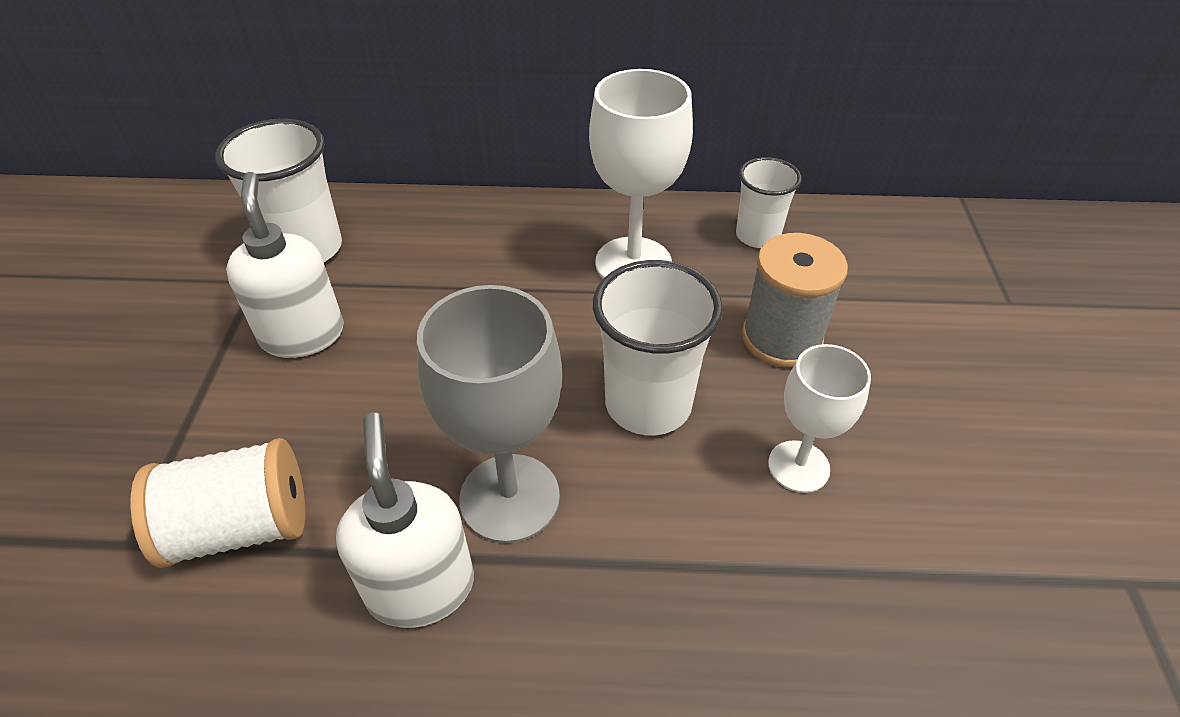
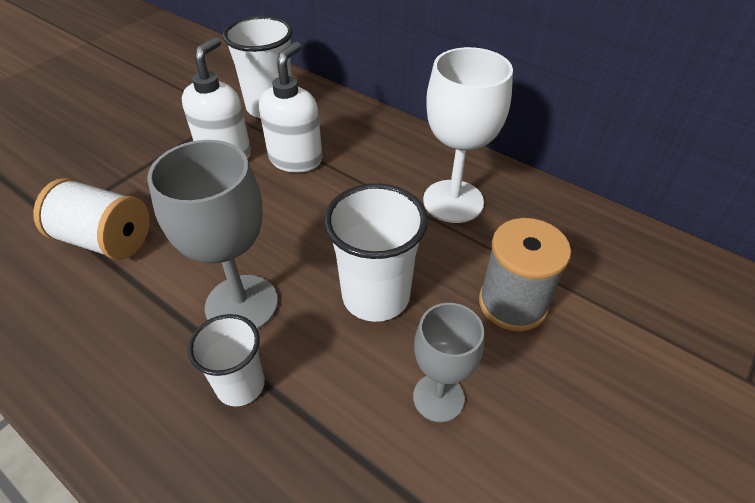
camera: 35 degrees right, 0 degrees up
(420, 586) = (151, 325): white soap dispenser -> white soap dispenser (296, 159)
(757, 236) = (564, 223): white cup -> white cup (240, 385)
(798, 466) = (438, 397): white goblet -> grey goblet

